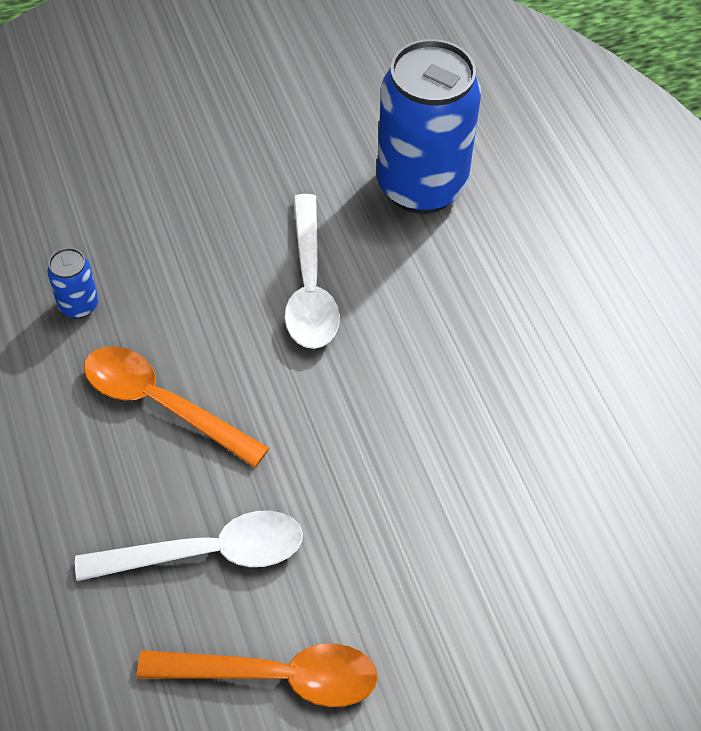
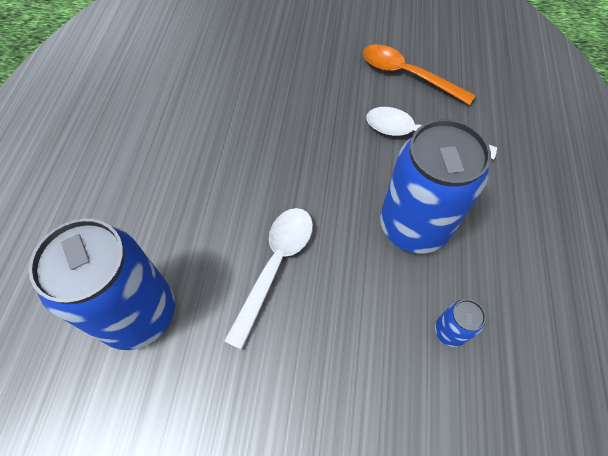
camera: 150 degrees left, 5 degrees up
(162, 404) = (413, 227): orange spoon -> blue can

